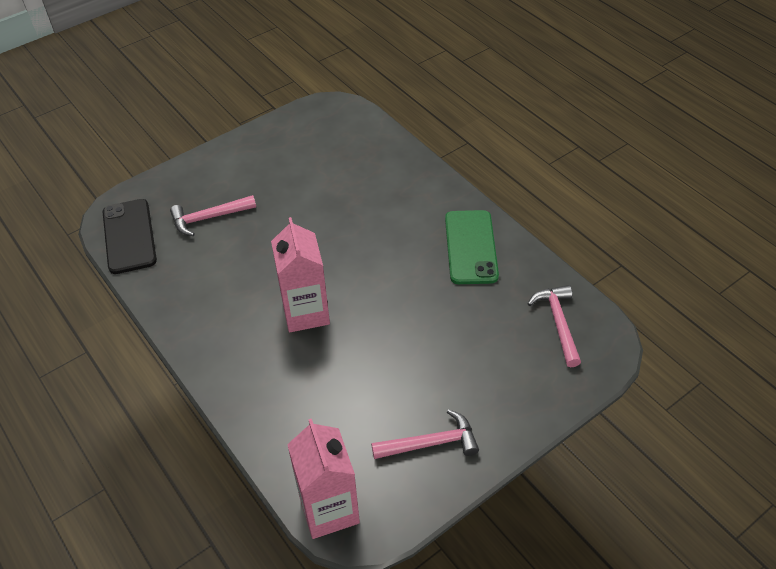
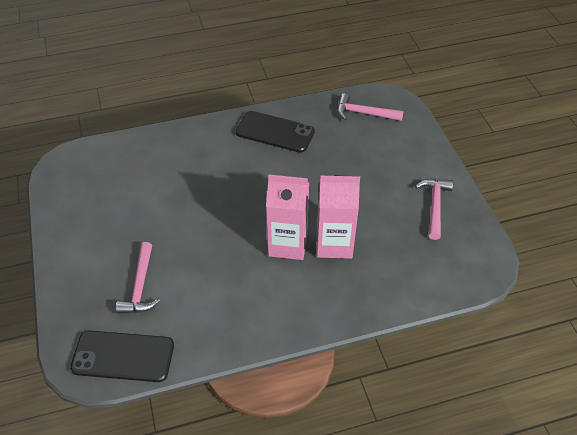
camera: 70 degrees left, 0 degrees up
(329, 509) = (469, 276): pink carton -> pink carton (334, 244)
(471, 247) = (275, 132): green phone -> black phone

